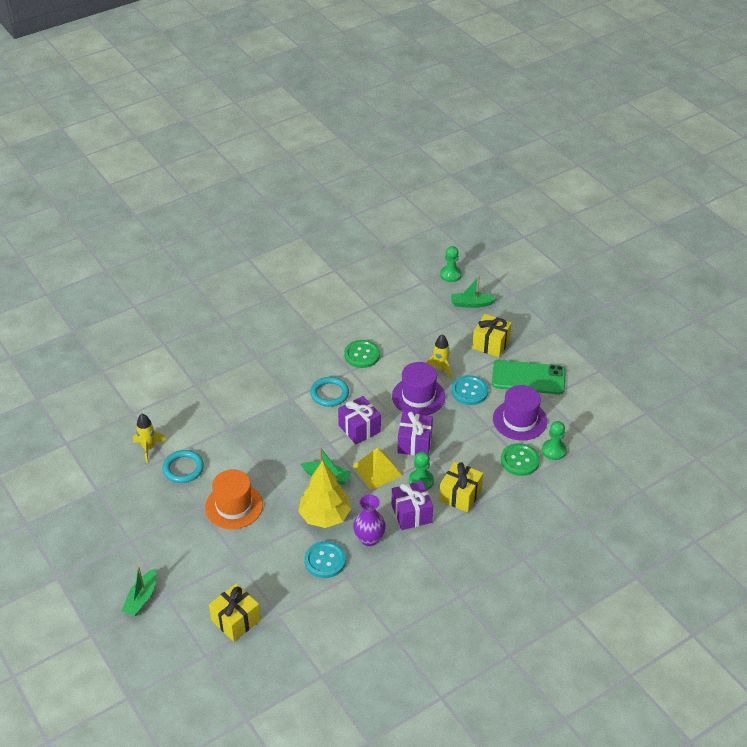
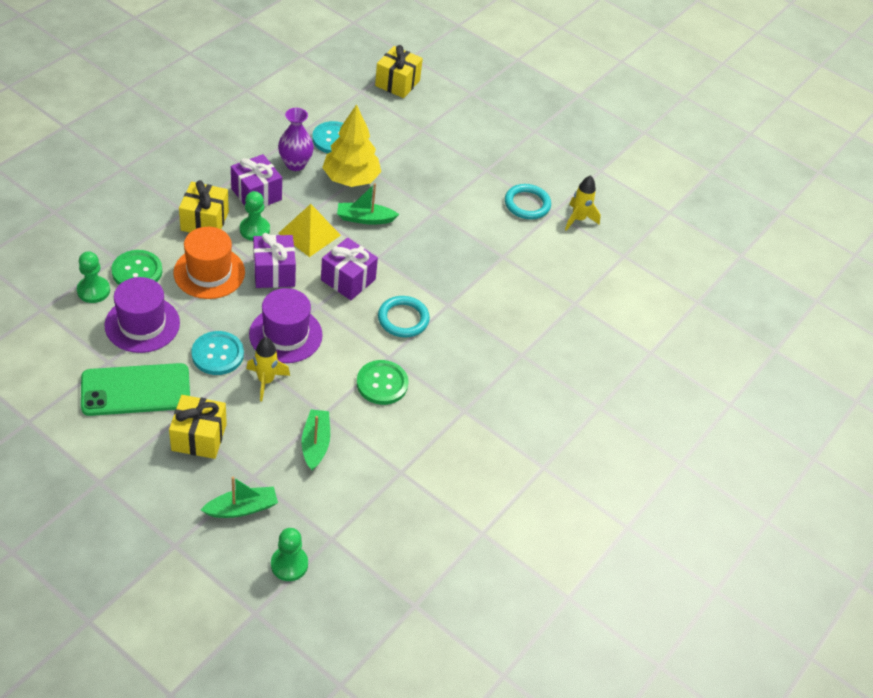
camera: 155 degrees right, 5 degrees up
(141, 598) = (493, 88): green boat -> green boat (315, 444)
(234, 506) = (451, 175): orange hat -> orange hat (209, 272)

